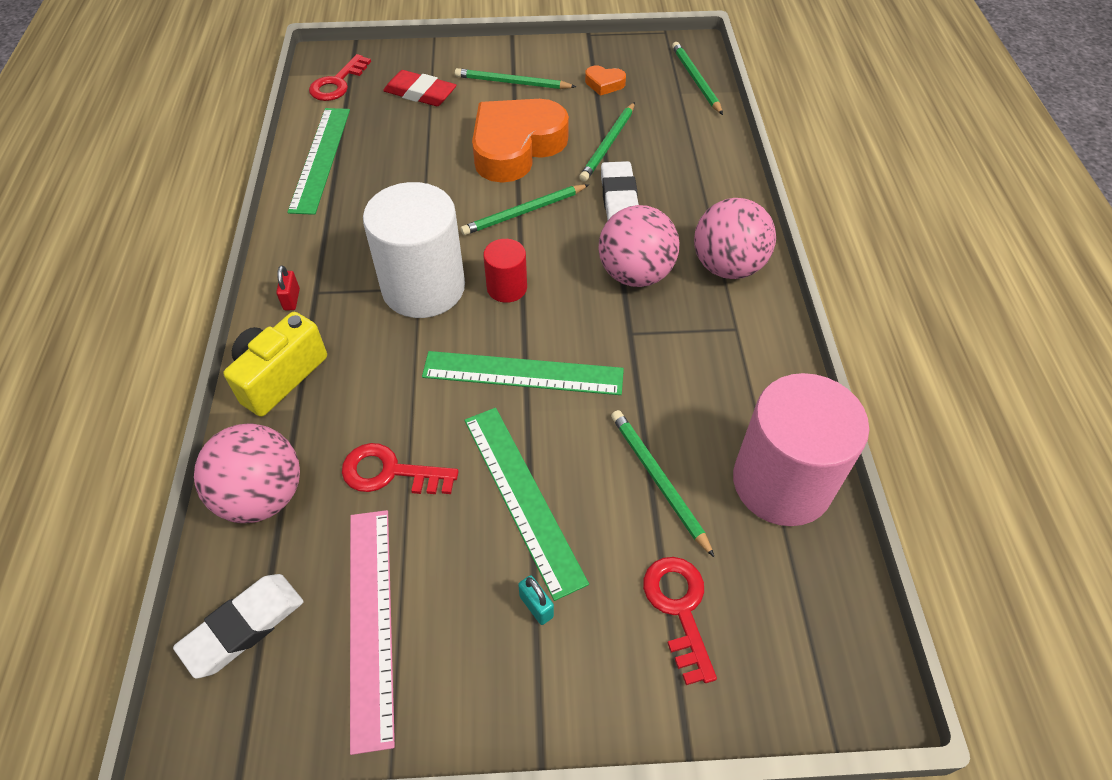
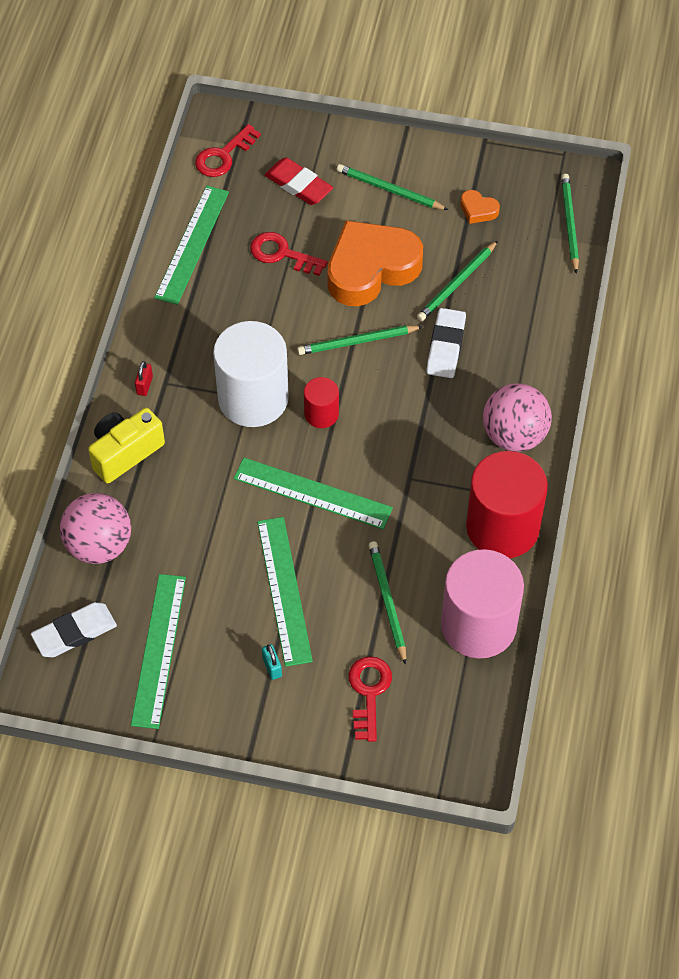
camera: 15 degrees right, 5 degrees up
(371, 622) = (159, 650): pink ruler -> green ruler
(390, 472) = (193, 549): red key -> red key (282, 254)
(635, 274) = (433, 425): pink ball -> none
(758, 362) = (502, 527): none -> red cylinder

